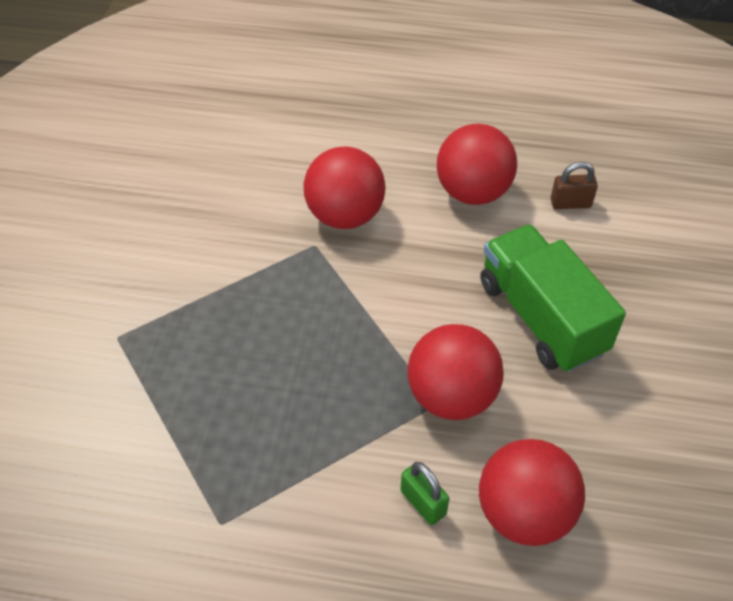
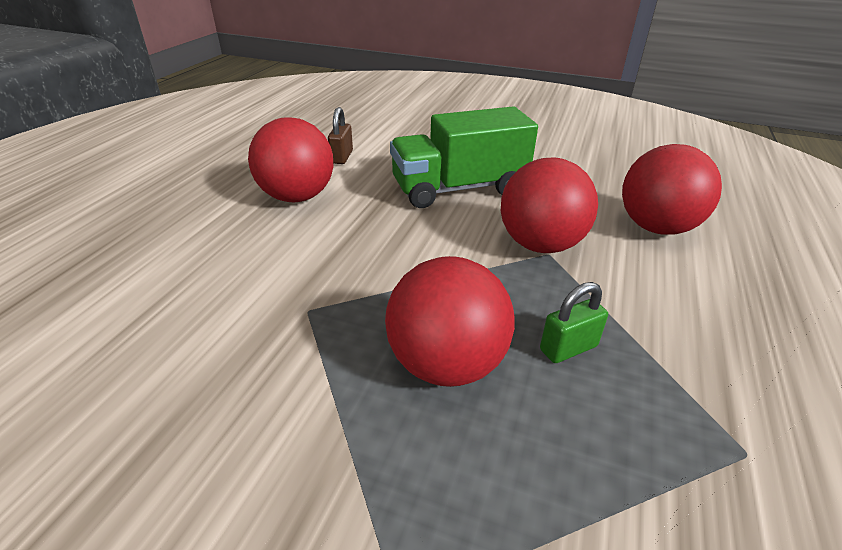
camera: 80 degrees left, 15 degrees down
(345, 215) = (274, 280): red ball -> red ball (446, 364)
(423, 502) = (662, 278): green padlock -> green padlock (568, 348)

